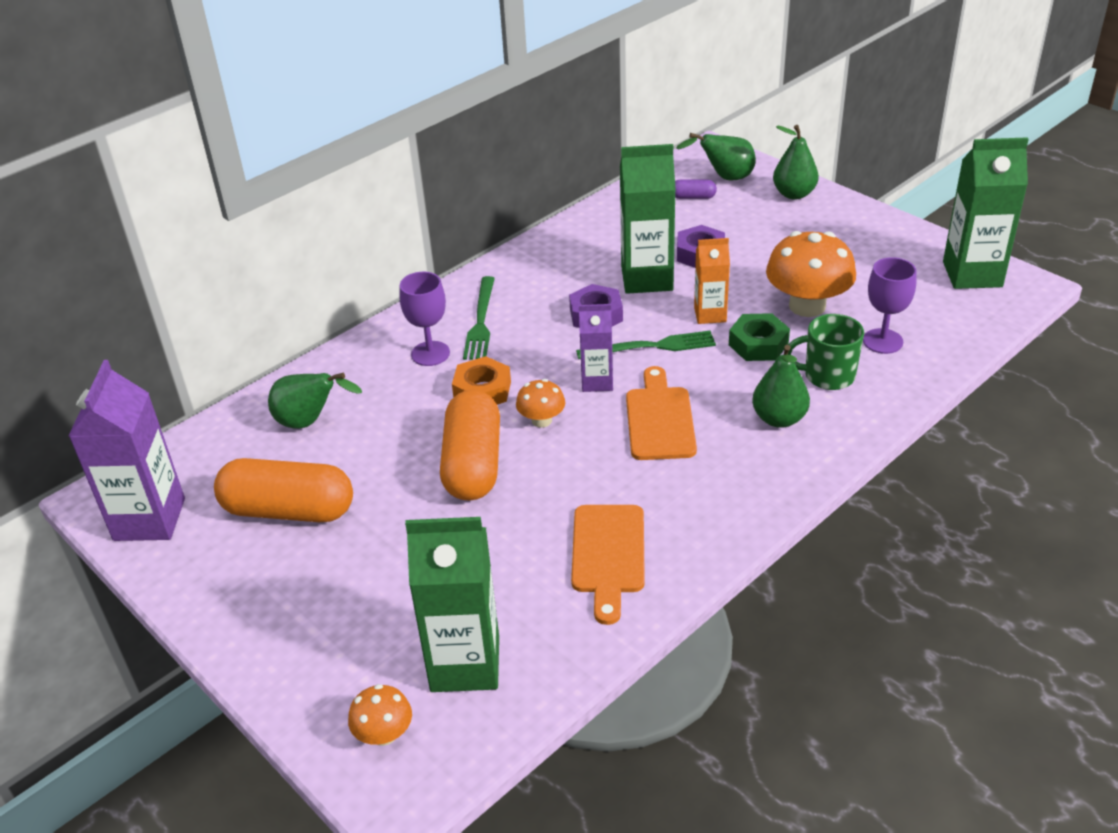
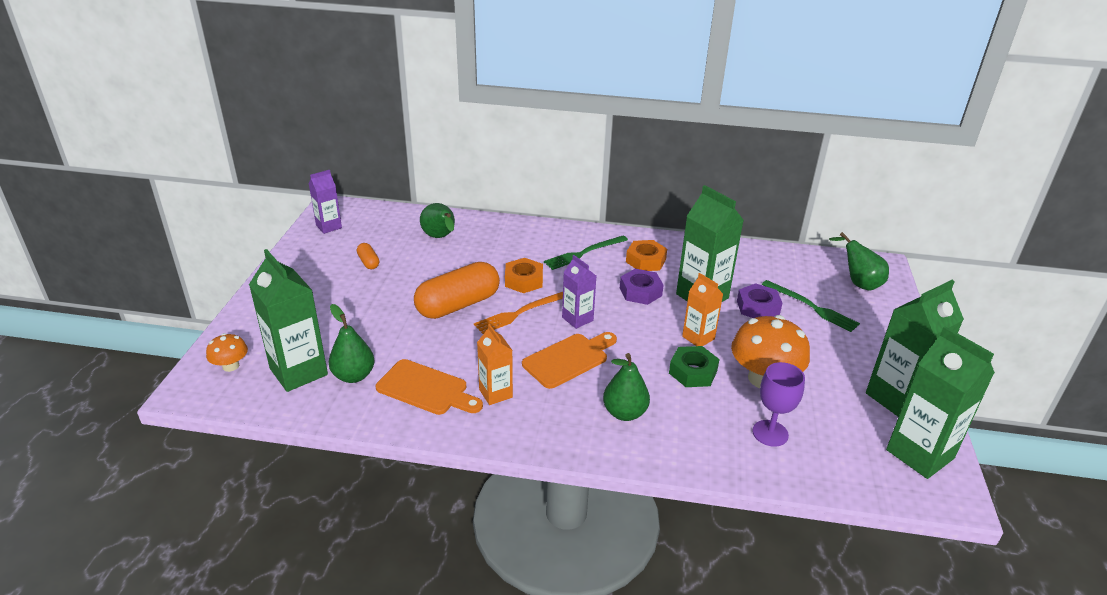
camera: 50 degrees right, 5 degrees down
(149, 519) = (329, 226): purple carton -> purple carton, size x0.58
(289, 510) = (368, 262): orange capsule -> orange capsule, size x0.44
(430, 353) = (536, 249): purple goblet -> none
(541, 420) = (520, 313): orange mushroom -> orange fork
(545, 285) = (645, 261): none -> orange nut
(608, 555) = (426, 389): orange cutting board -> orange cutting board turned 120 degrees counterclockwise
(651, 346) = (635, 326): green fork -> green fork (812, 307)
(666, 500) = (495, 393): none -> orange carton
(693, 197) = (816, 279): purple capsule -> none
(794, 194) = (886, 321): green pear -> green pear (353, 376)
(827, 376) = (696, 419): green mug -> none
(897, 247) = (896, 398): none -> green carton

